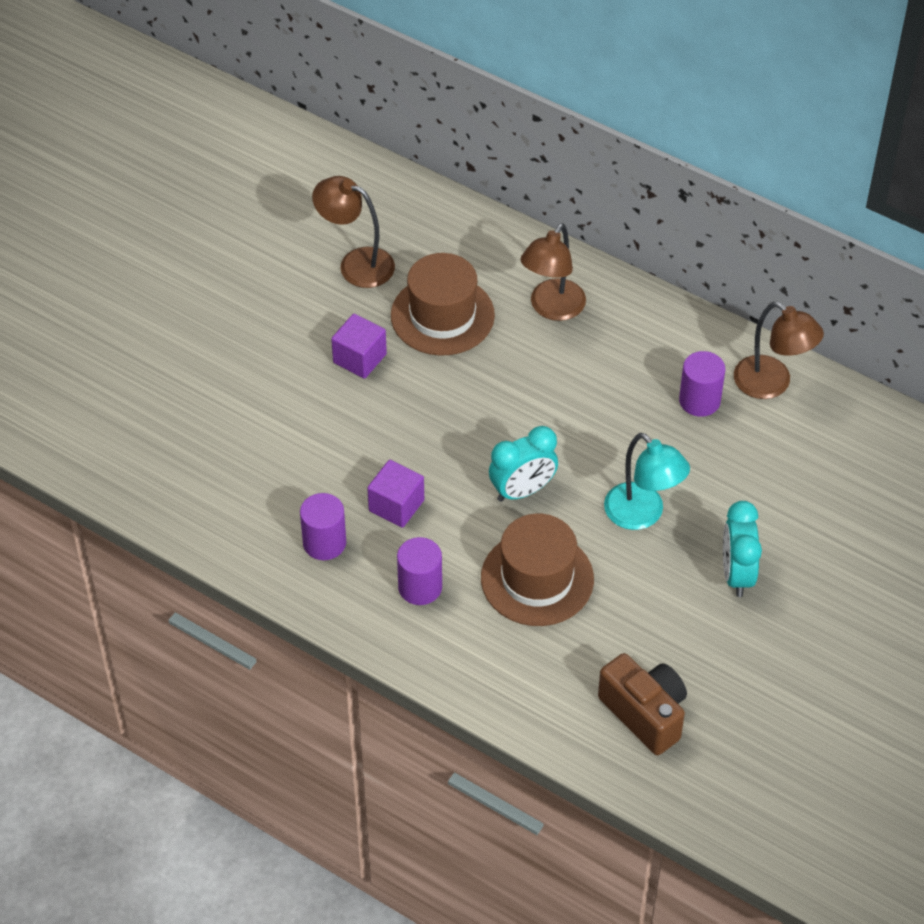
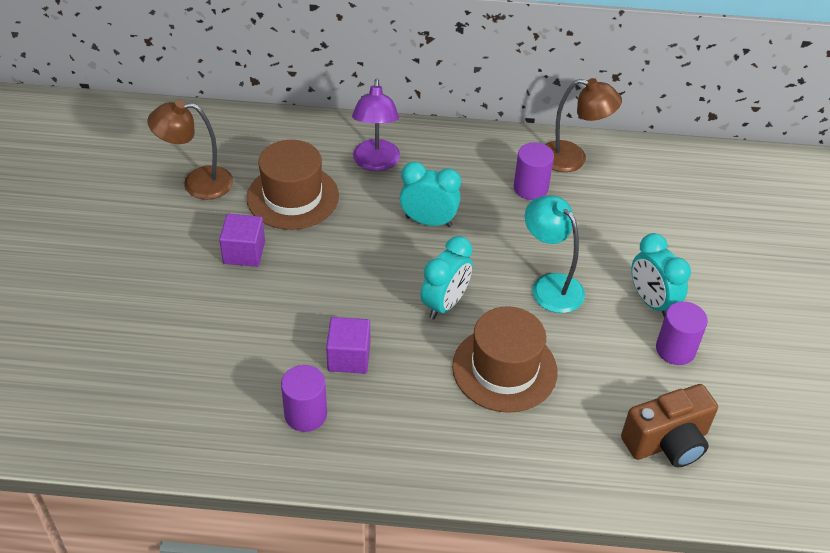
camera: 30 degrees left, 5 degrees down
(420, 587) = (413, 417): purple cylinder -> purple cylinder (675, 349)
(552, 308) = (376, 163): brown lamp -> purple lamp
(564, 396) = (428, 221): none -> turquoise clock
(642, 515) = (550, 286): turquoise lamp -> turquoise lamp turned 150 degrees counterclockwise
(645, 714) = (667, 442): brown camera -> brown camera turned 135 degrees clockwise

